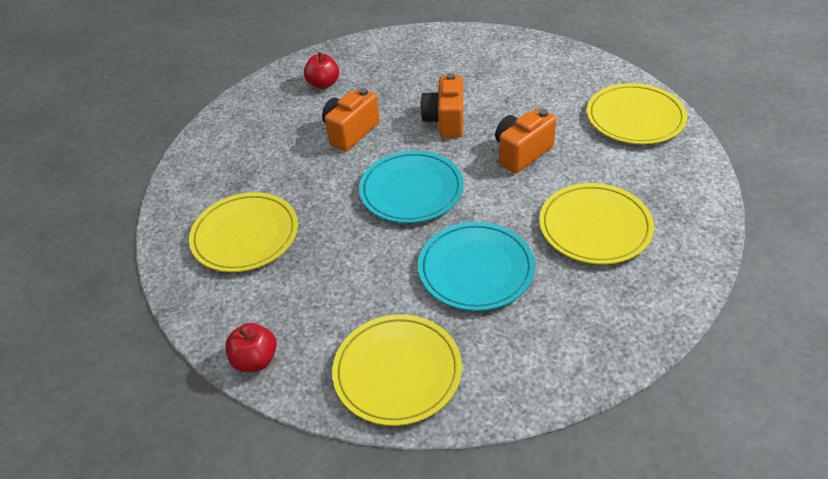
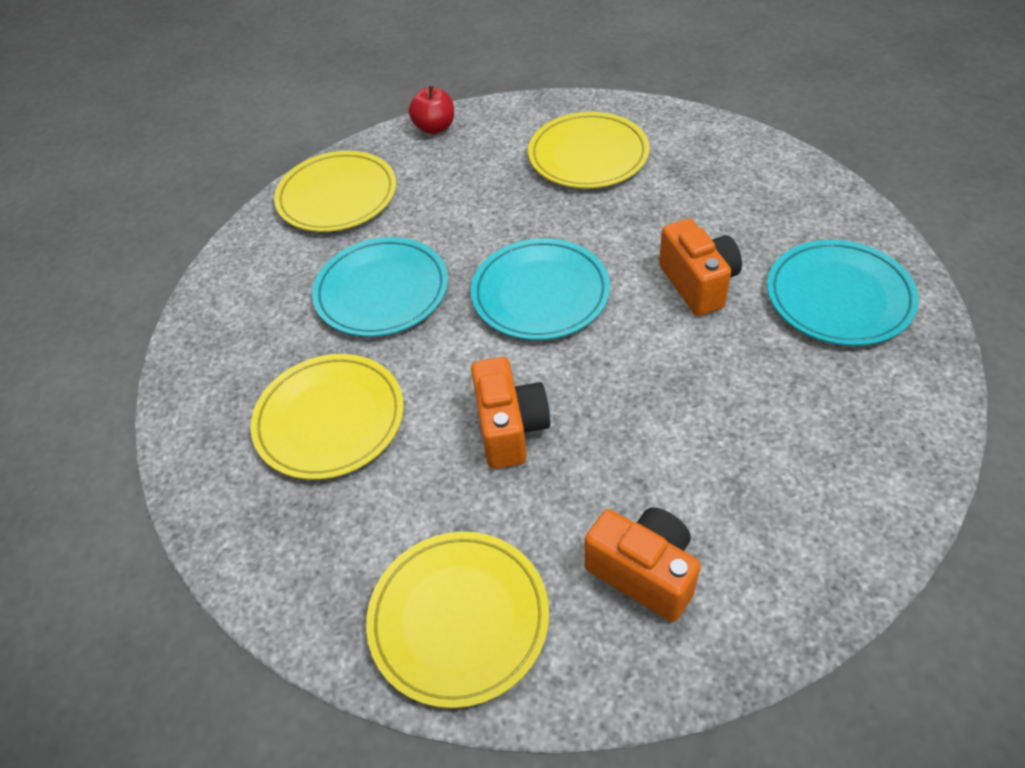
camera: 125 degrees right, 5 degrees up
(323, 84) = (839, 297): red apple -> turquoise plate
(445, 121) = (645, 385): orange camera -> orange camera (644, 572)

